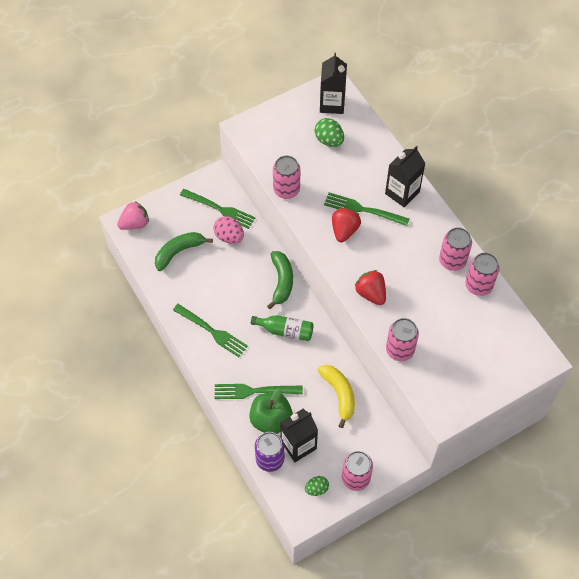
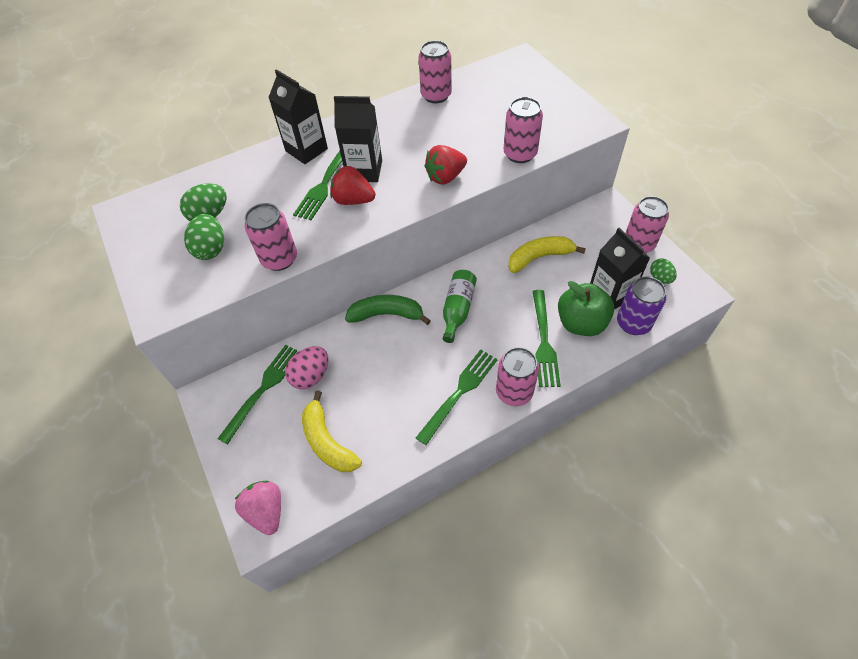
camera: 85 degrees left, 5 degrees down
(179, 252) = (327, 442): green banana -> yellow banana
(296, 147) = (211, 249): none -> green egg
(332, 104) = (150, 213): black carton -> black carton (364, 171)
(452, 261) = (404, 113): pink can -> pink can (514, 392)

